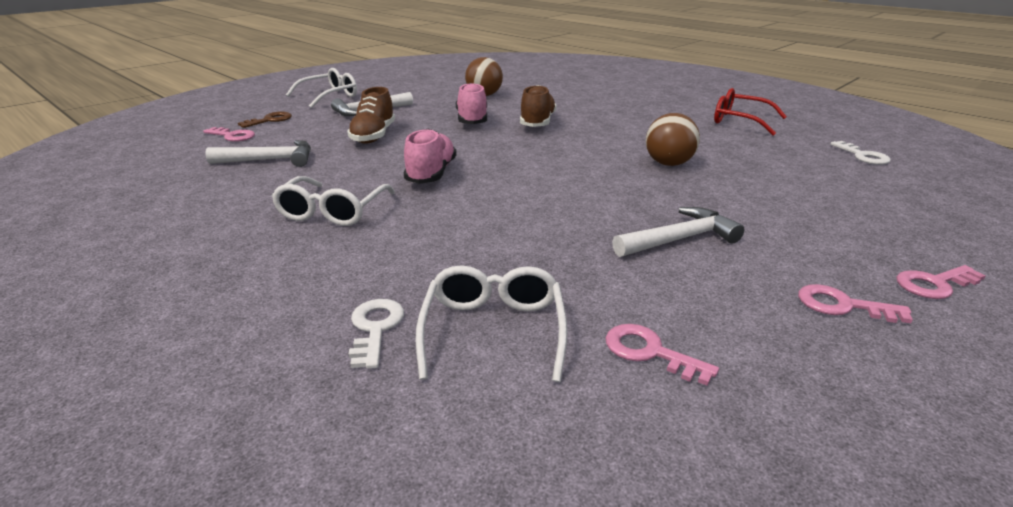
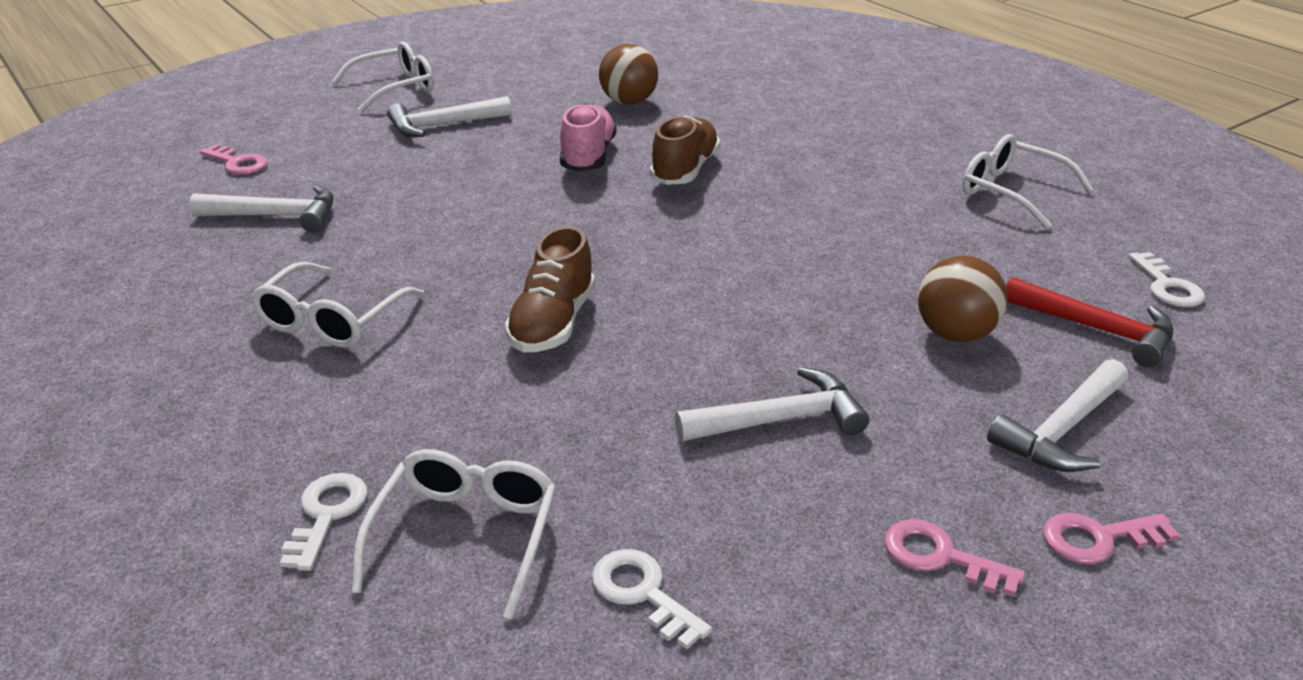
camera: 10 degrees right, 5 degrees up
(270, 120) = (296, 134): brown key -> none
(373, 136) = (432, 179): brown shoe -> brown shoe (552, 323)
(431, 174) = (487, 263): pink shoe -> none
(650, 352) = (642, 593): pink key -> white key
(668, 164) = (843, 275): brown ball -> brown ball (955, 334)
(740, 121) = (1012, 192): red glasses -> white glasses
(840, 178) = (1097, 329): none -> red hammer
(862, 229) = (1062, 430): none -> white hammer

